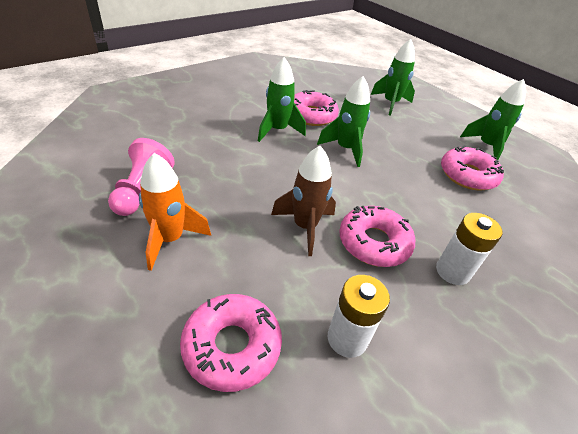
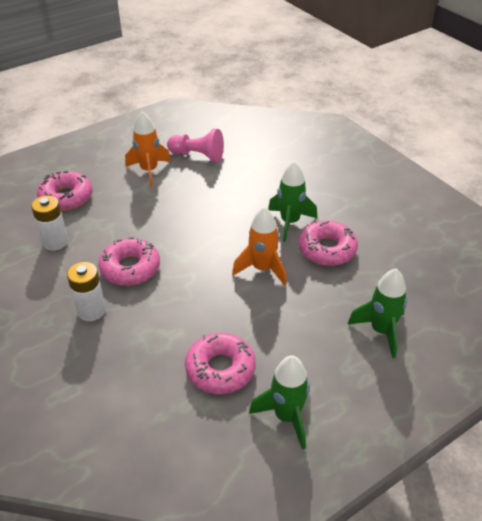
camera: 100 degrees right, 0 degrees up
(305, 227) = (153, 231): brown rocket -> none
(345, 149) = (262, 269): green rocket -> orange rocket

